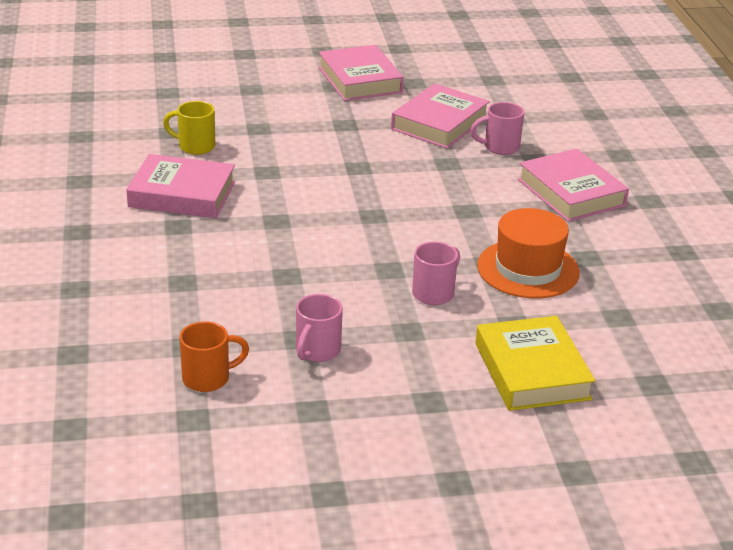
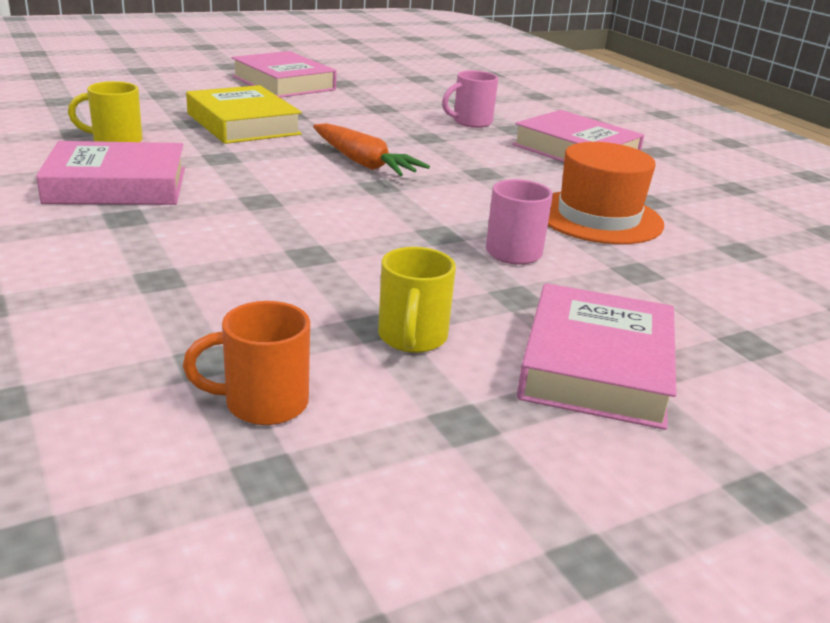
camera: 20 degrees left, 5 degrees down
(208, 378) = (263, 404): orange mug -> orange mug turned 150 degrees counterclockwise
(317, 351) = (412, 338): pink mug -> yellow mug
(374, 189) = (363, 163): none -> orange carrot
(439, 123) = (393, 109): pink book -> pink book (595, 366)
(531, 371) = (710, 321): yellow book -> yellow book (243, 124)

